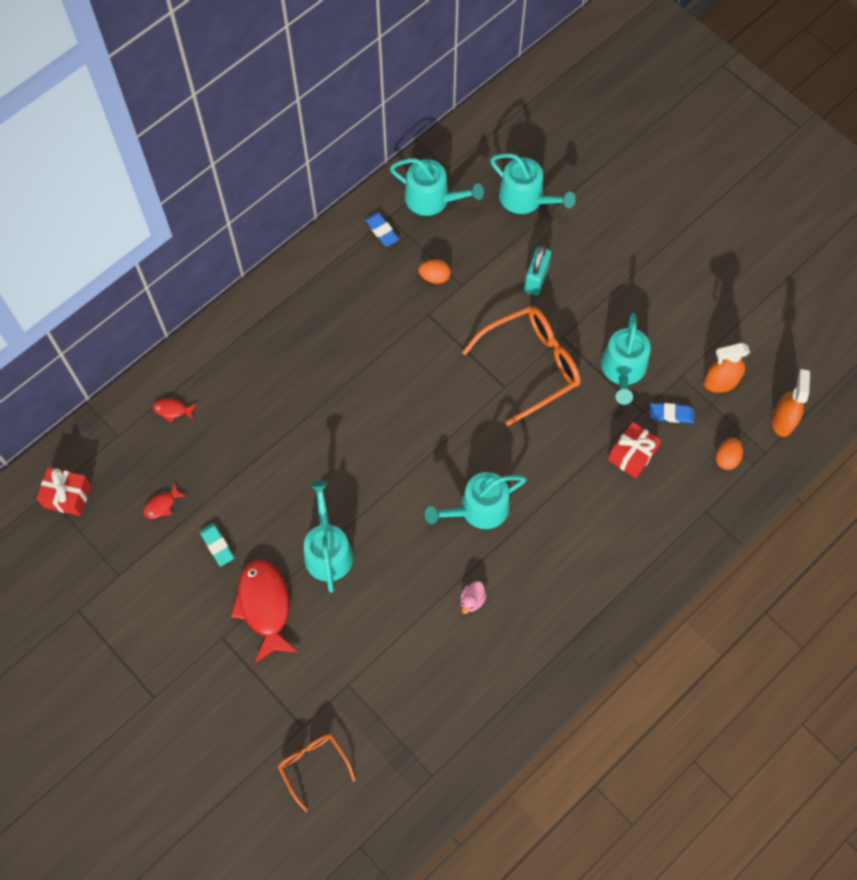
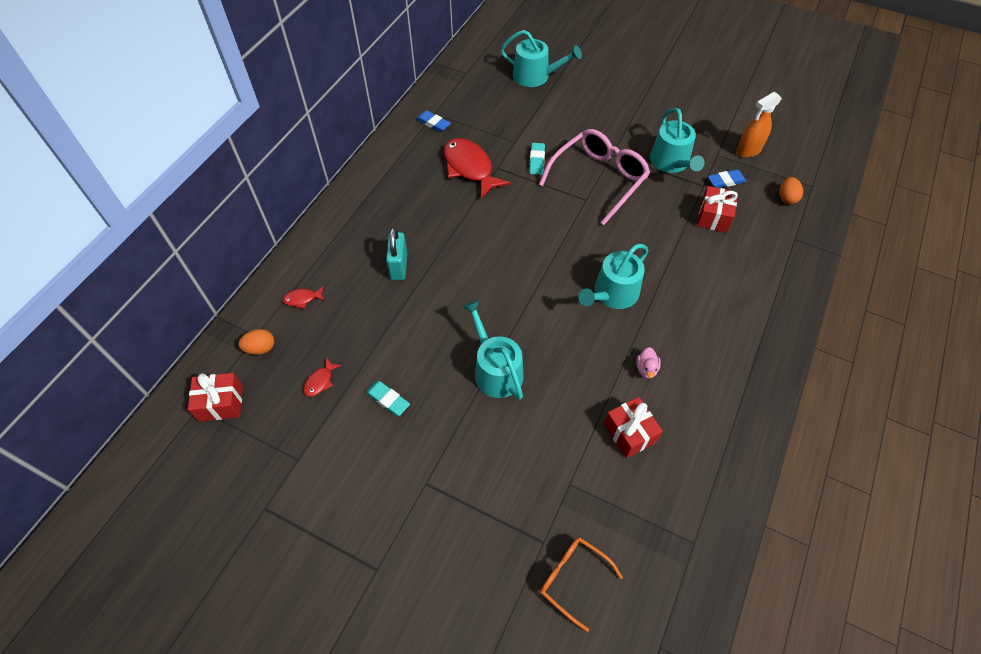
camera: 20 degrees left, 10 degrees down
(265, 606) = (456, 439): red fish -> red fish (470, 168)
(424, 657) = (629, 433): none -> red gift
(432, 199) = (464, 94): turquoise watering can -> none
(434, 277) = (490, 142): orange egg -> orange egg (260, 348)
(474, 319) = (536, 161): none -> turquoise eraser
(531, 365) = (599, 179): orange glasses -> pink glasses
(536, 279) = (571, 123): turquoise padlock -> turquoise padlock (399, 266)
(783, 420) = (810, 161): orange spray bottle -> none

